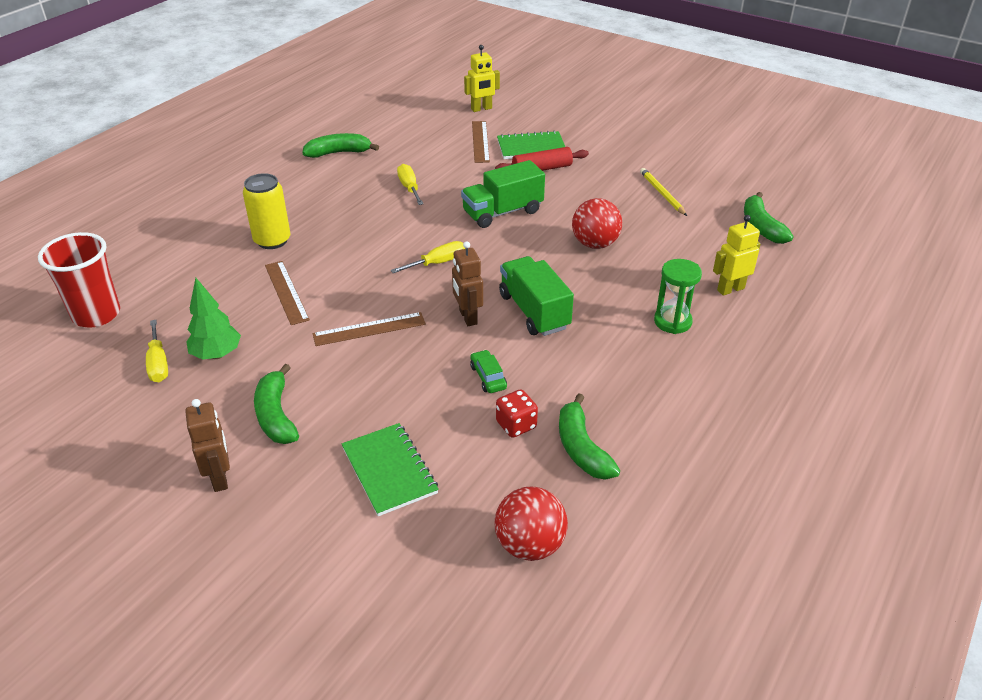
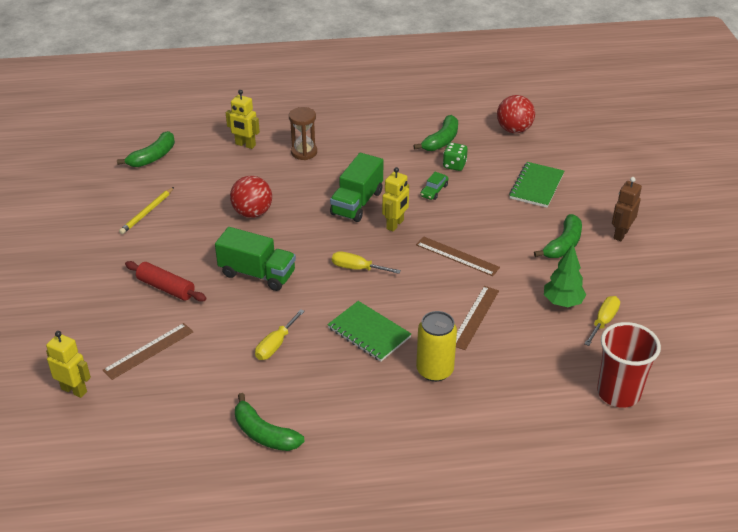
camera: 130 degrees left, 0 degrees up
(467, 317) = (395, 224): brown robot -> yellow robot
(516, 425) = (454, 165): red dice -> green dice
(531, 147) = (131, 313): green notebook -> green notebook (369, 333)
(672, 322) = (304, 152): green hourglass -> brown hourglass

